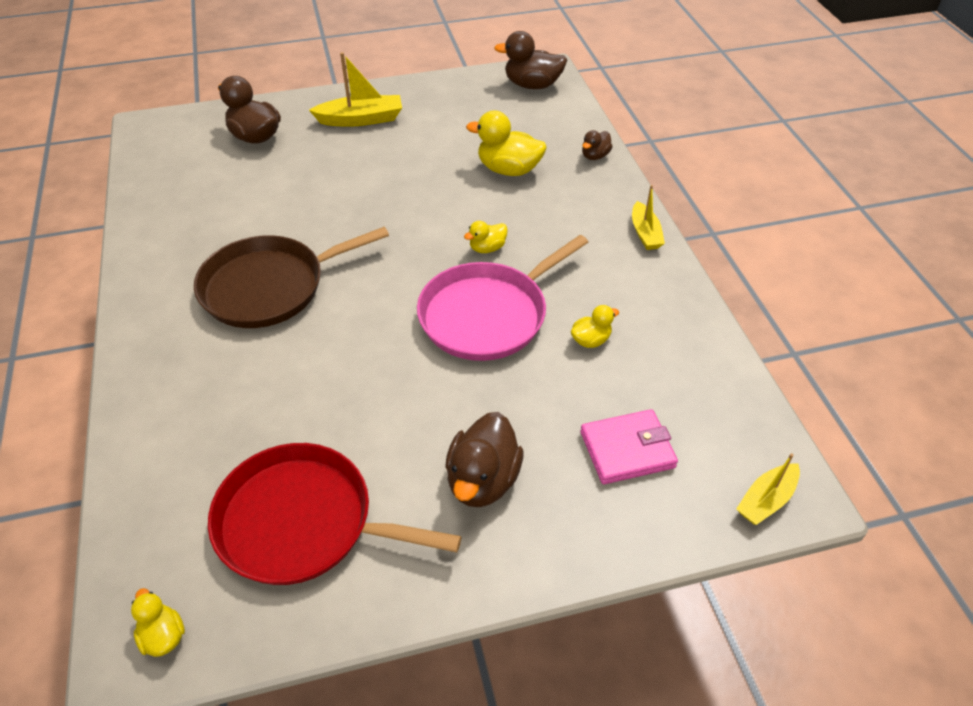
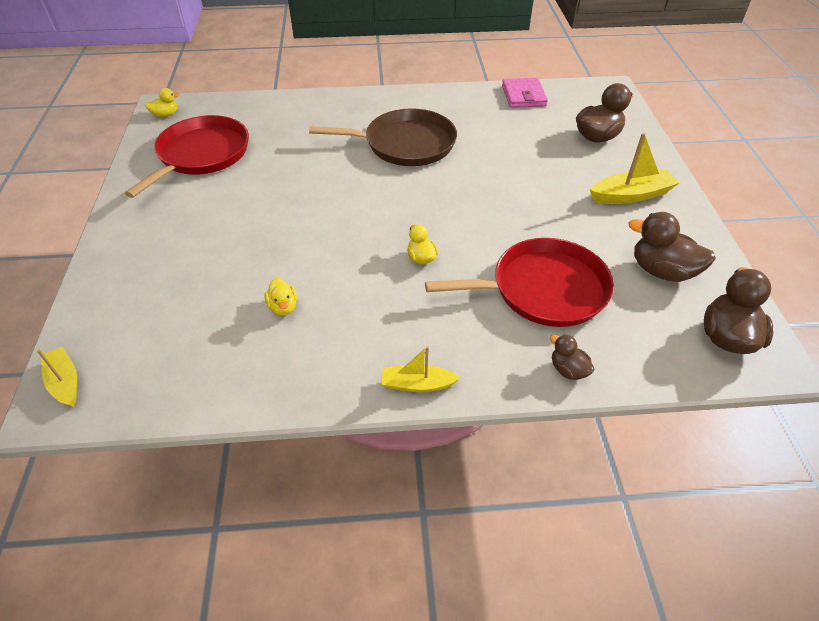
camera: 100 degrees right, 0 degrees up
(269, 287) = (405, 144): brown pan -> brown pan turned 105 degrees clockwise
(361, 119) = (631, 195): yellow boat -> yellow boat turned 105 degrees counterclockwise
(483, 480) = (184, 227): brown duck -> brown duck (662, 271)
(488, 315) = (337, 248): pink pan -> none
(508, 170) = (543, 289): yellow duck -> red pan
(627, 449) = (163, 306): pink wallet -> pink wallet (523, 96)

